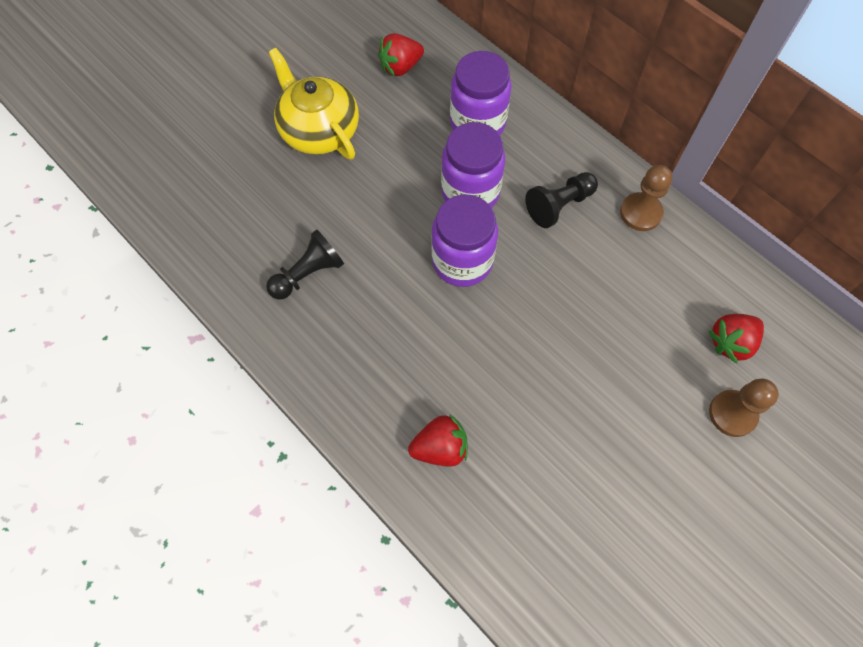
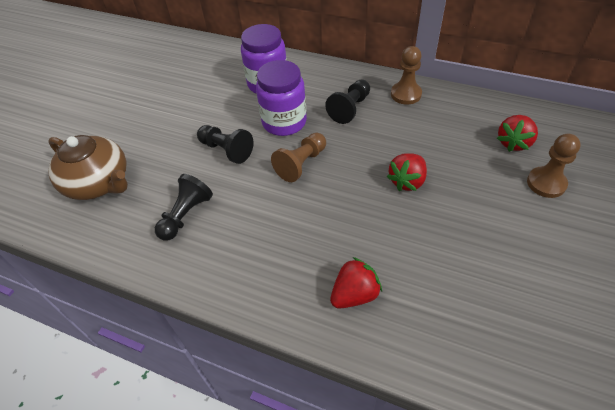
camera: 20 degrees left, 15 degrees down
(232, 190) = (99, 183): none -> brown teapot
(319, 130) = (153, 124): yellow teapot -> none
(386, 205) = (226, 150): none -> black pawn
(400, 67) = (197, 71): red strawberry -> red strawberry (407, 181)
(462, 261) = (301, 164): purple jar -> brown pawn

